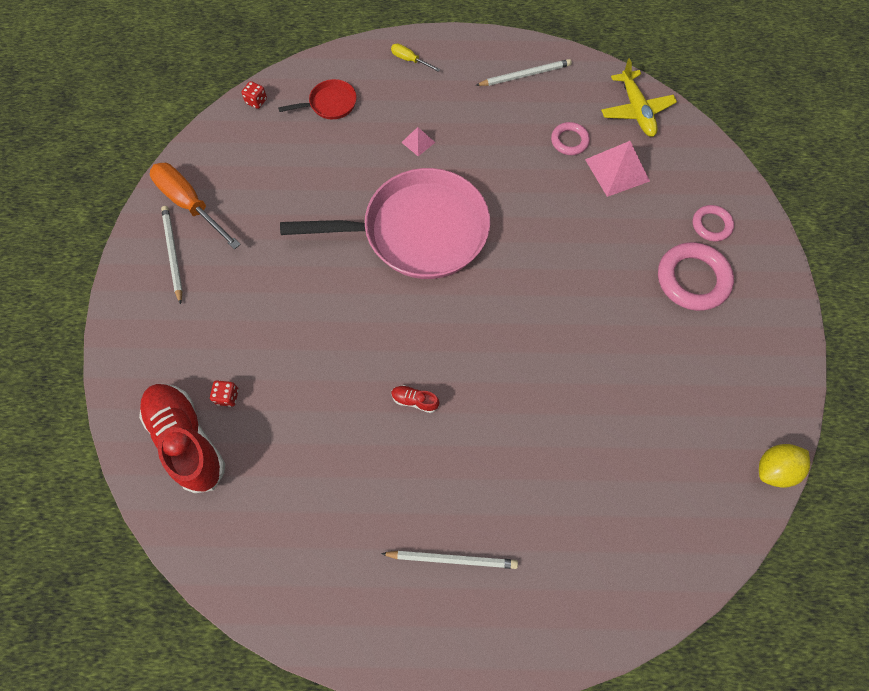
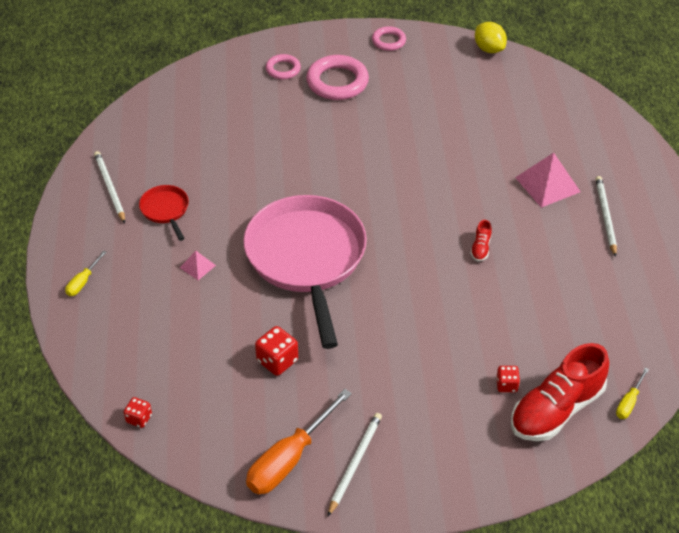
camera: 95 degrees left, 20 degrees down
(173, 253) = (355, 463): white pencil -> white pencil turned 135 degrees clockwise
(179, 519) = (629, 402): none -> yellow screwdriver
(296, 200) = (277, 361): none -> red dice
(330, 104) = (144, 347): red pan -> red pan (165, 210)
(569, 141) = (195, 155): pink ring -> pink ring (388, 41)
(617, 170) = (228, 124): pink pyramid -> pink pyramid (547, 184)
(636, 110) = (158, 110): yellow plane -> none

